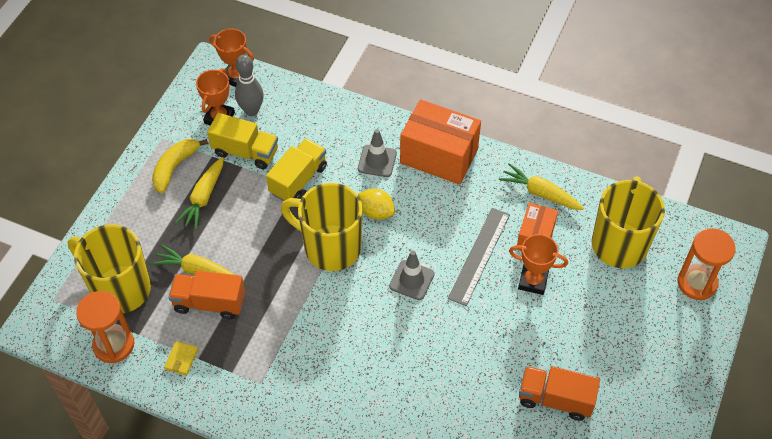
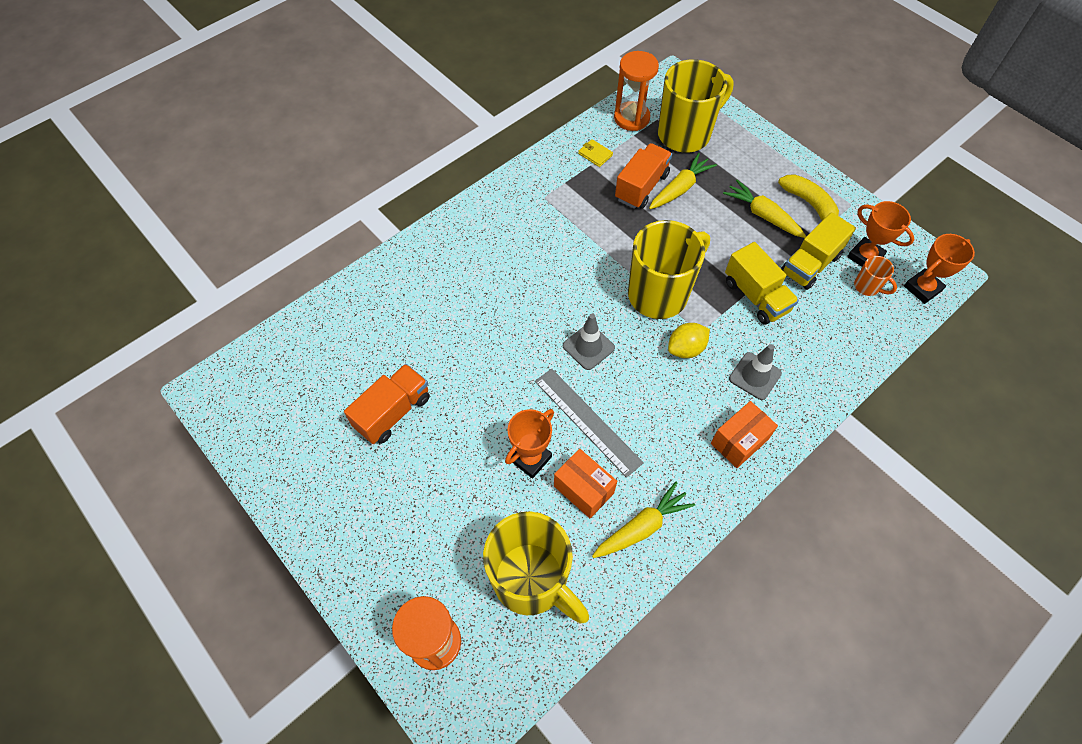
camera: 115 degrees right, 5 degrees up
(251, 110) = (867, 287): grey bowling pin -> orange mug
(439, 156) = (739, 441): orange box -> orange box, size x0.58

